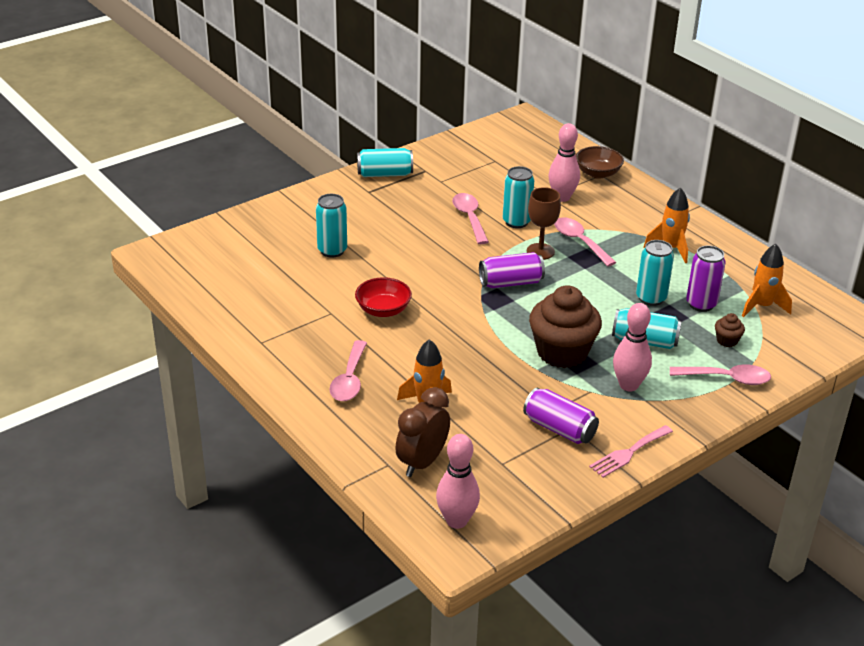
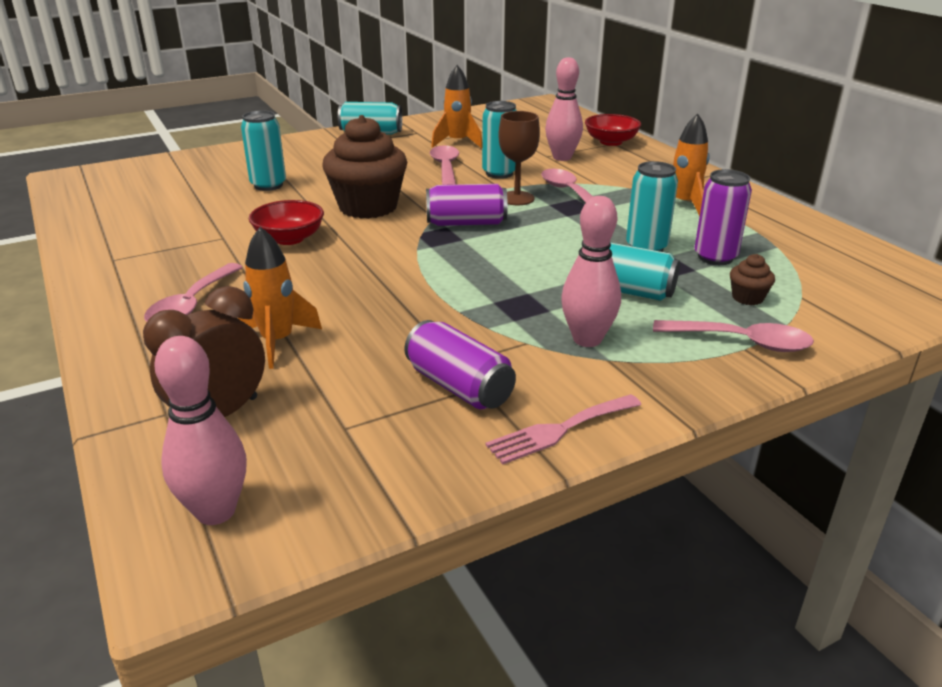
camera: 10 degrees right, 5 degrees down
(562, 352) = (503, 295): brown cupcake -> brown cupcake (368, 207)
(597, 173) = (611, 142): brown bowl -> red bowl
(762, 306) = (802, 265): orange rocket -> orange rocket (457, 143)

